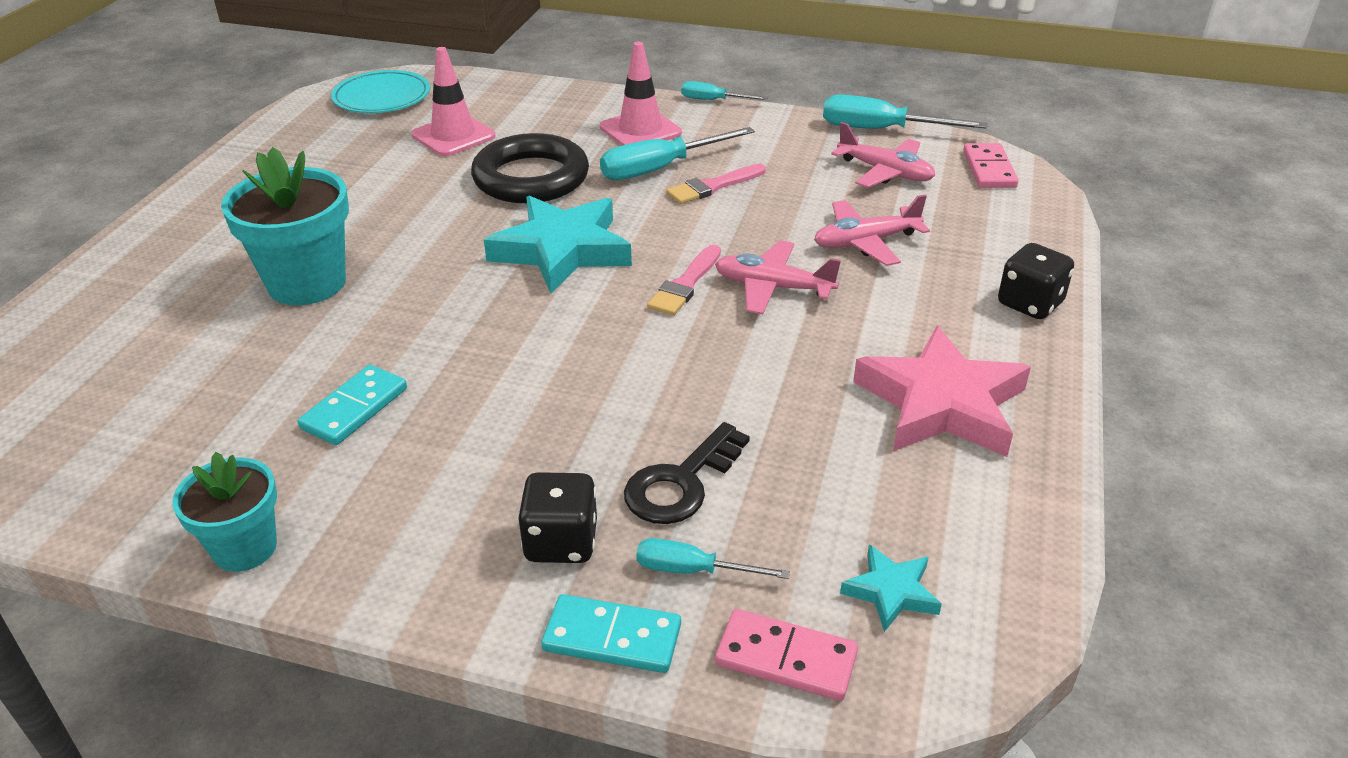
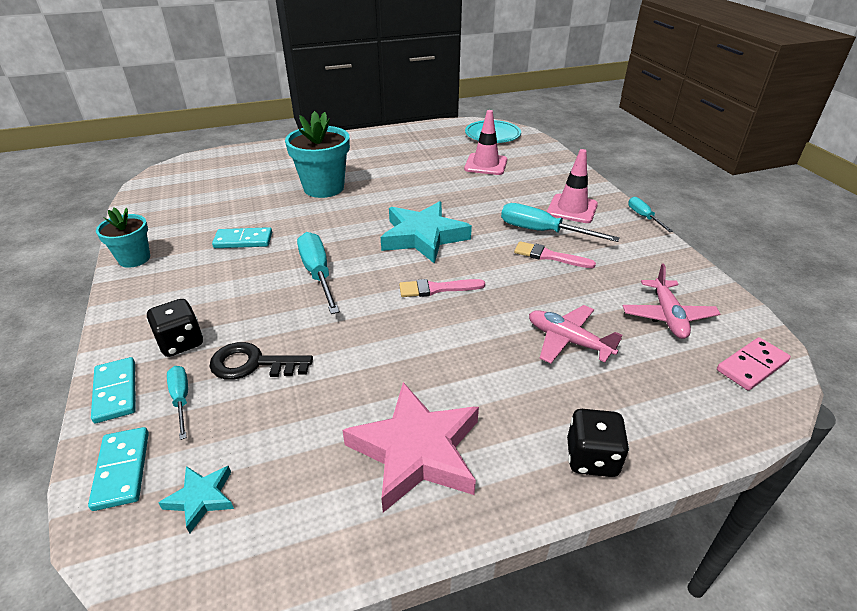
camera: 55 degrees right, 0 degrees up
(531, 178) = (477, 200): black ring -> none
(773, 287) = (470, 322): pink plane -> none
(786, 659) = (122, 470): pink domino -> turquoise domino
(881, 130) = (720, 293): turquoise screwdriver -> turquoise screwdriver (318, 274)

